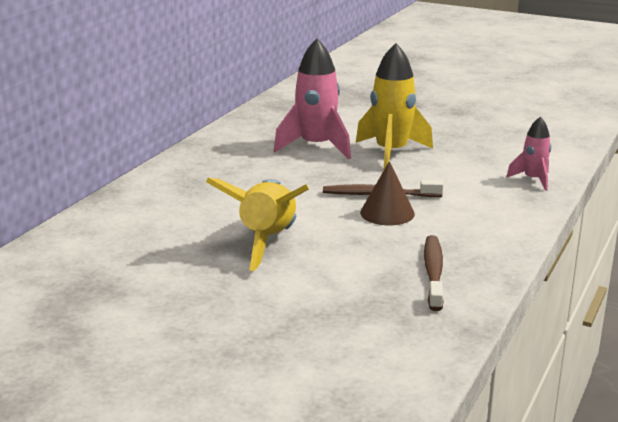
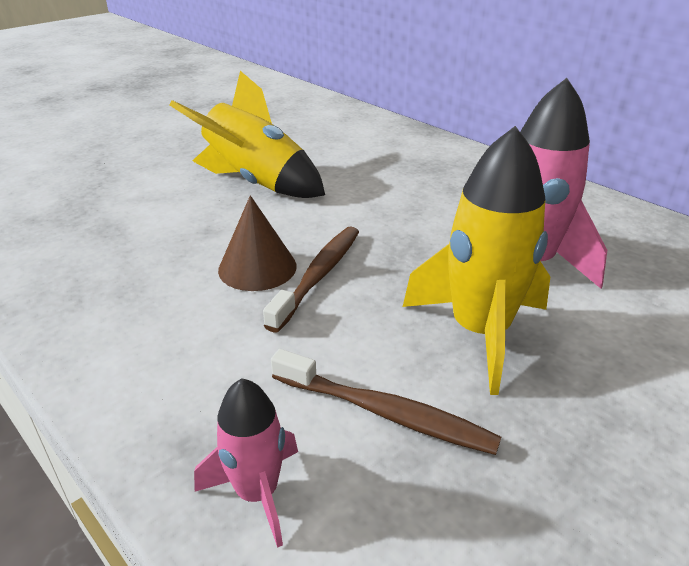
camera: 110 degrees right, 10 degrees up
(433, 273) = (84, 258): brown toothbrush -> brown toothbrush (384, 412)

